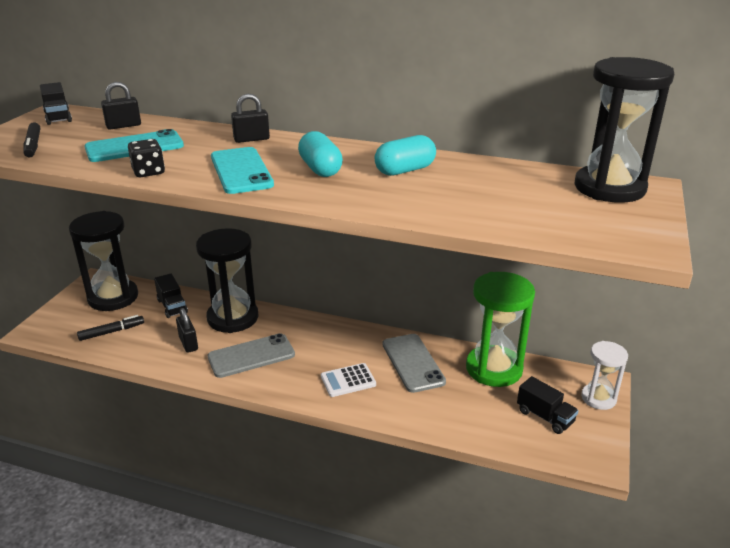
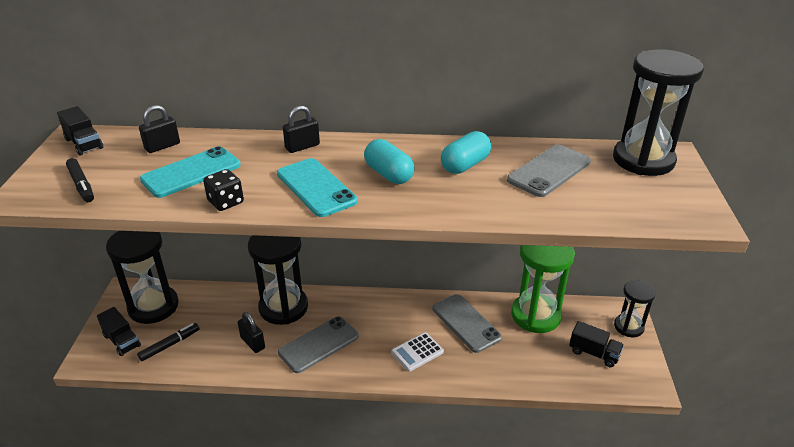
camera: 15 degrees left, 5 degrees up
(172, 306) = (218, 306): black truck -> black truck (122, 341)
(493, 185) = (549, 171): none -> grey phone
(598, 398) = (628, 327): white hourglass -> black hourglass

